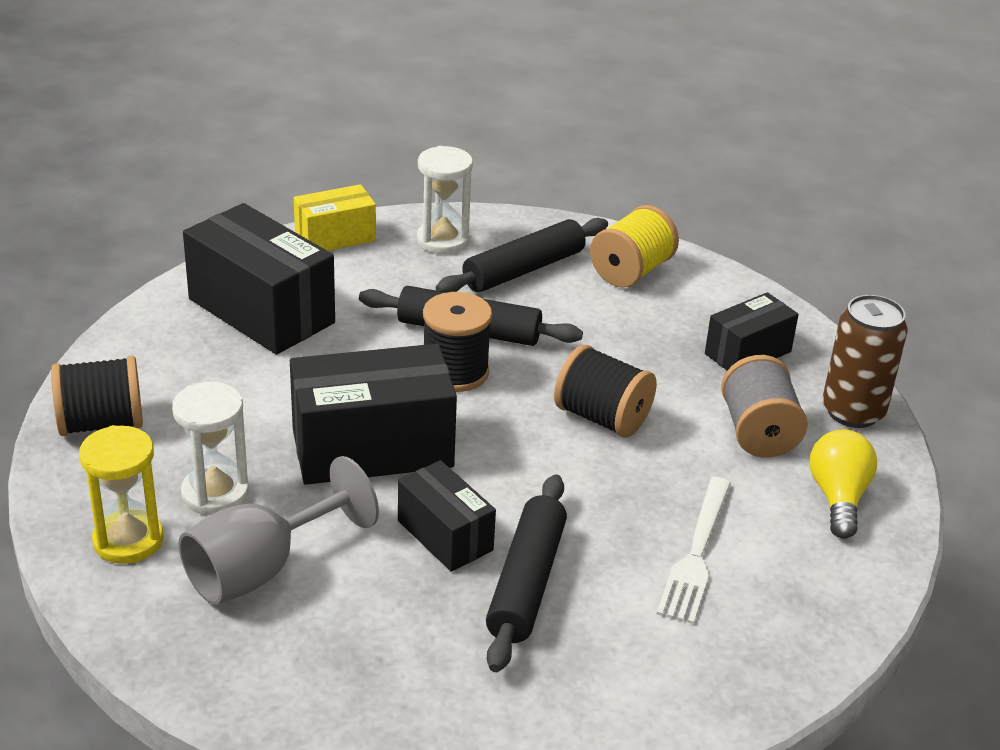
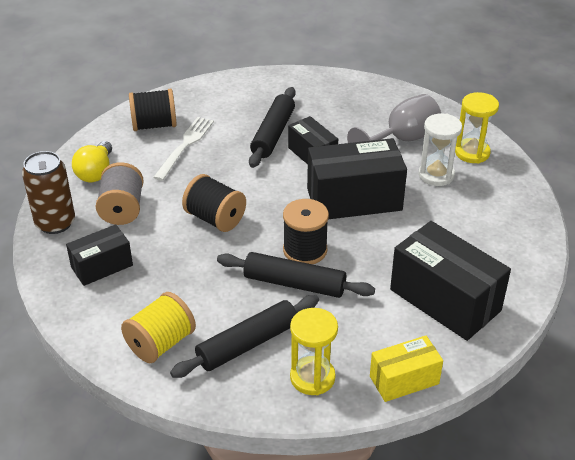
camera: 175 degrees left, 5 degrees up
(101, 423) = (516, 214): black spool -> black spool (154, 125)
(443, 240) = (312, 377): white hourglass -> yellow hourglass

